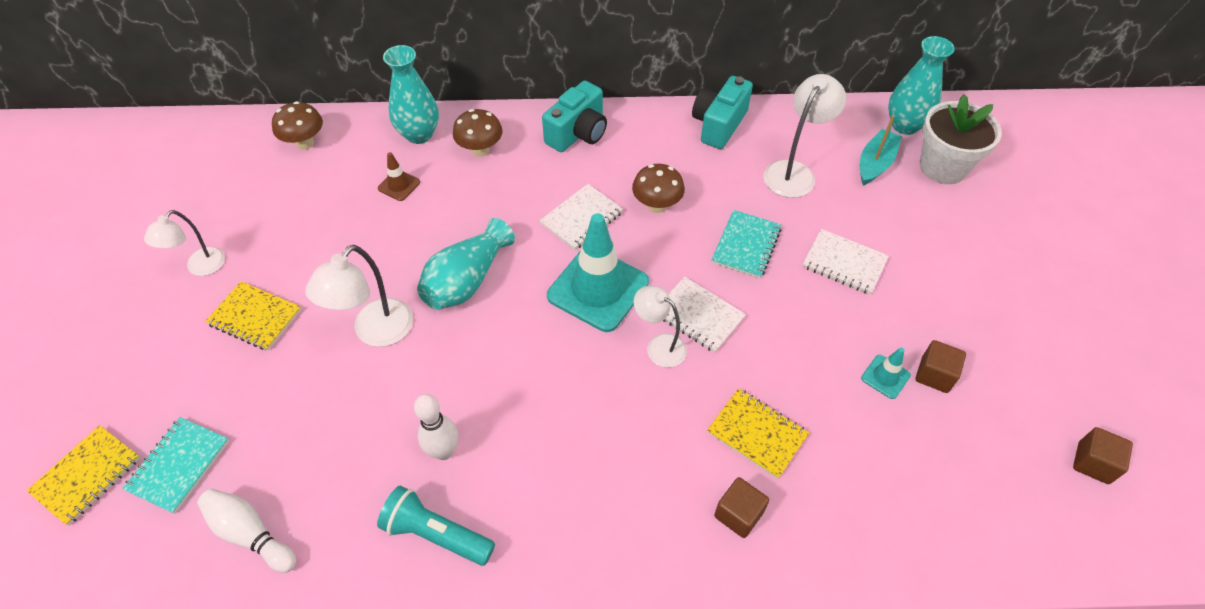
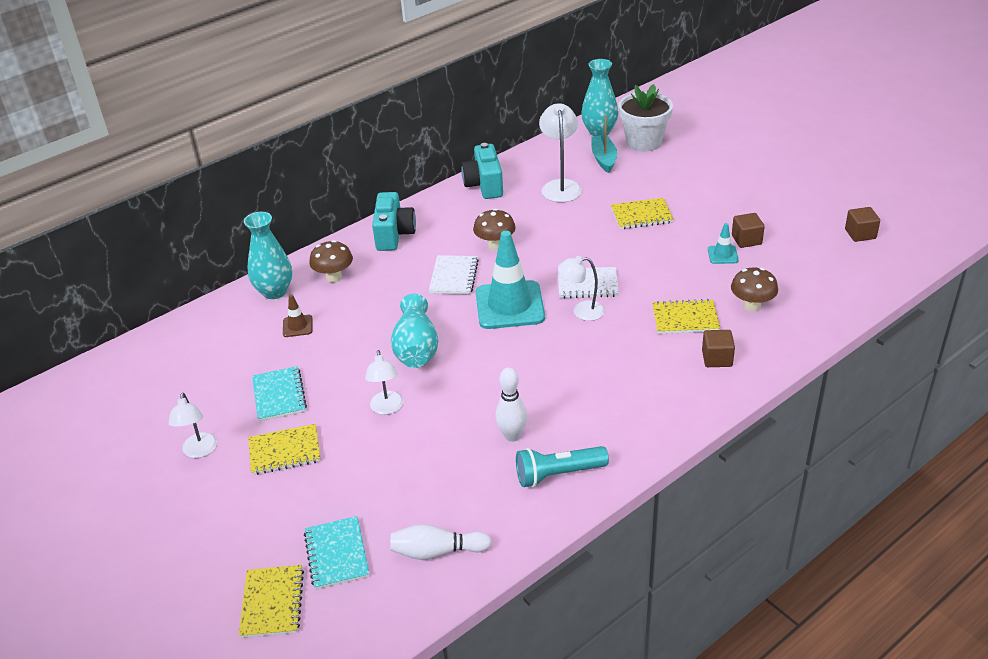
camera: 35 degrees left, 15 degrees down
(305, 143) = (186, 341): brown mushroom -> brown mushroom (752, 306)
(375, 332) = (387, 408): white lamp -> white lamp, size x0.66
(746, 245) = (575, 236): turquoise notebook -> turquoise notebook (279, 395)
(844, 263) = (641, 215): white notebook -> yellow notebook

